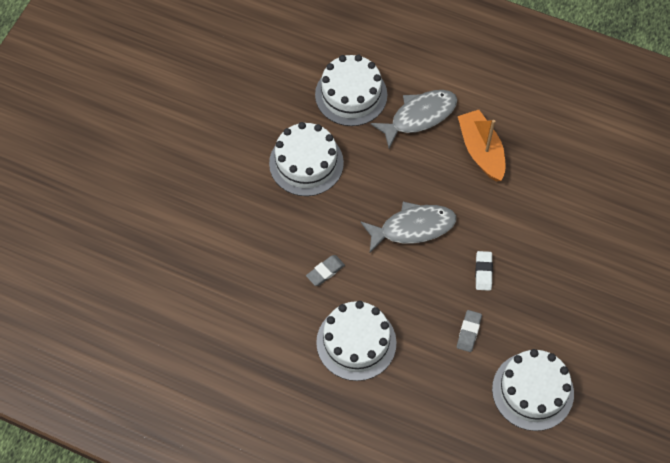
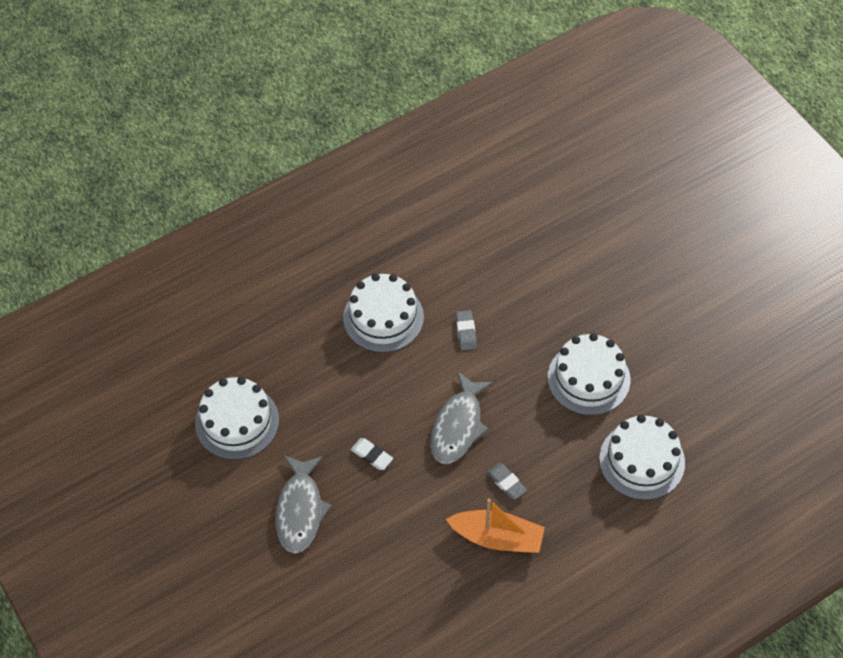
camera: 125 degrees right, 5 degrees down
(419, 116) = (575, 507): grey fish -> grey fish (300, 510)
(468, 332) = (326, 407): grey eraser -> grey eraser (506, 483)

